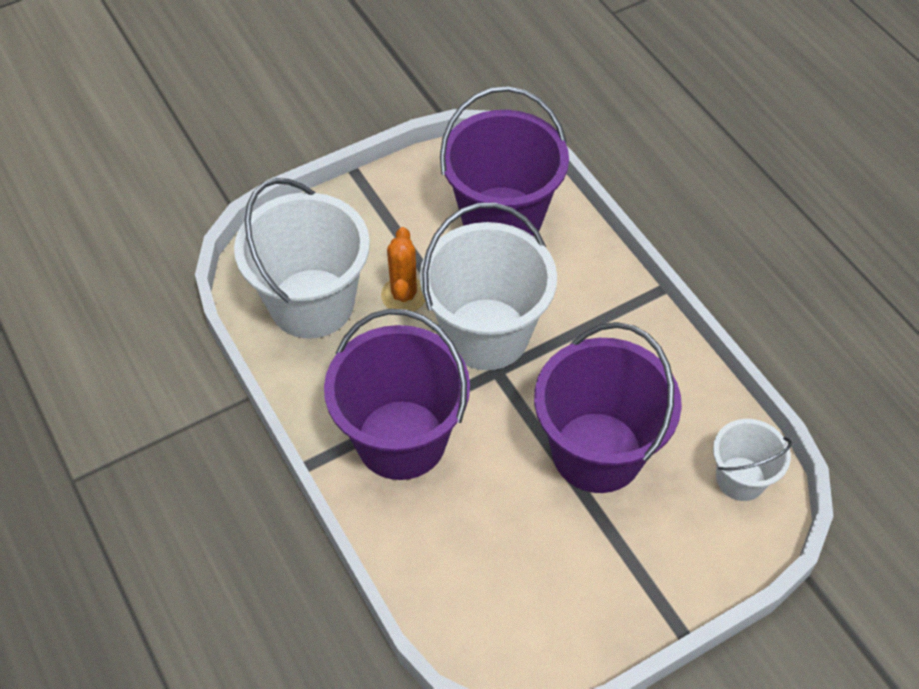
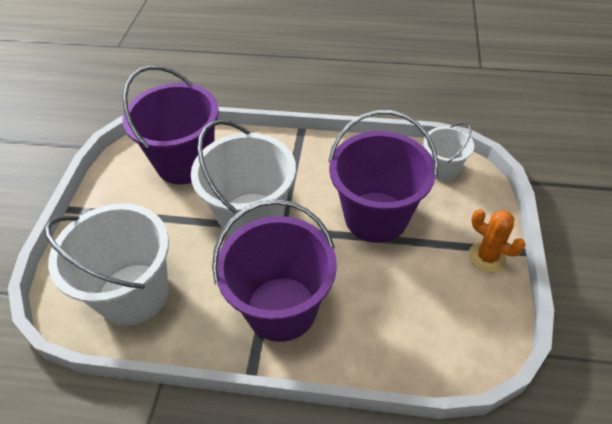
camera: 50 degrees left, 5 degrees down
(404, 295) = (182, 240): orange cactus -> orange cactus (487, 257)

